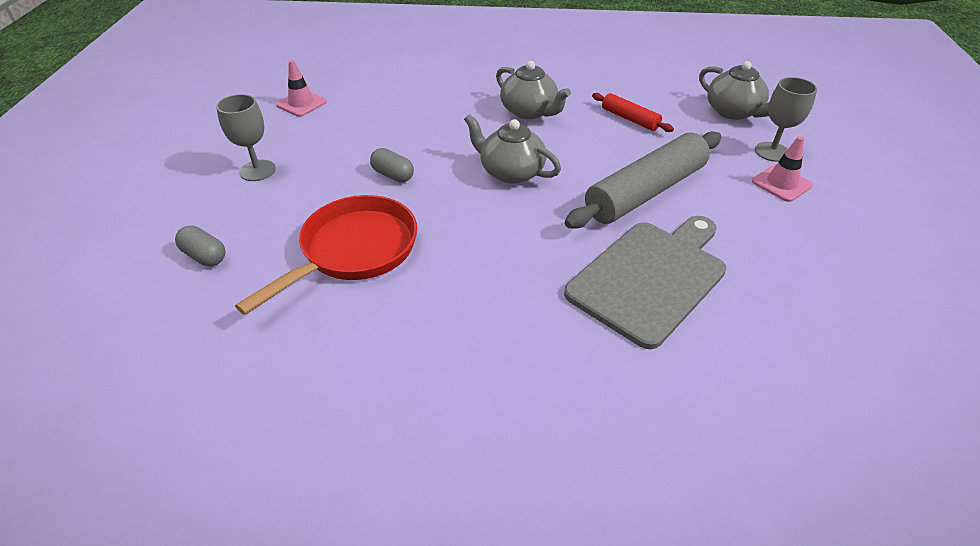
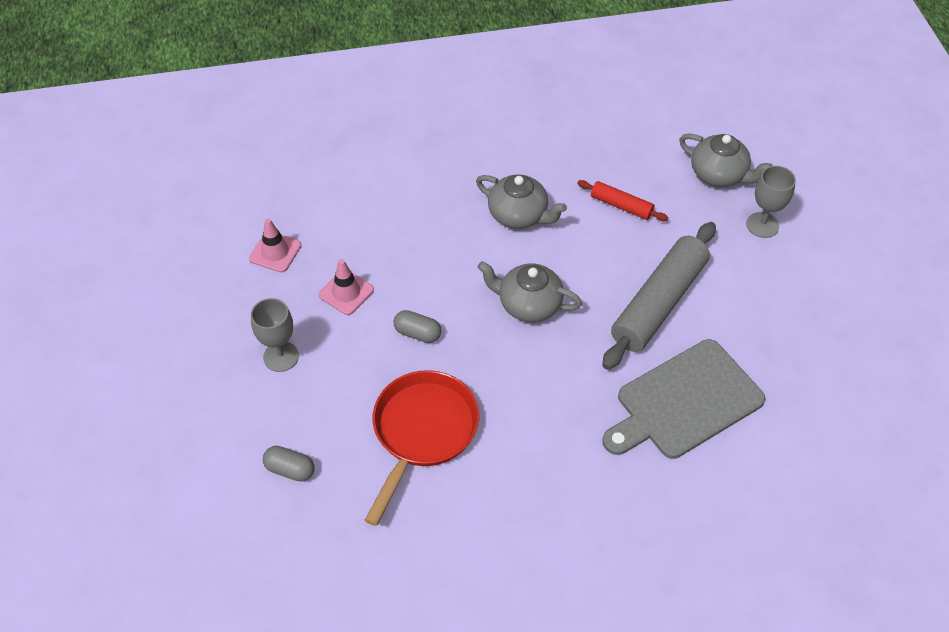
camera: 15 degrees left, 10 degrees up
(650, 278) = (684, 401): grey cutting board -> grey cutting board turned 150 degrees counterclockwise
(781, 183) = (776, 265): pink traffic cone -> pink traffic cone (346, 292)

